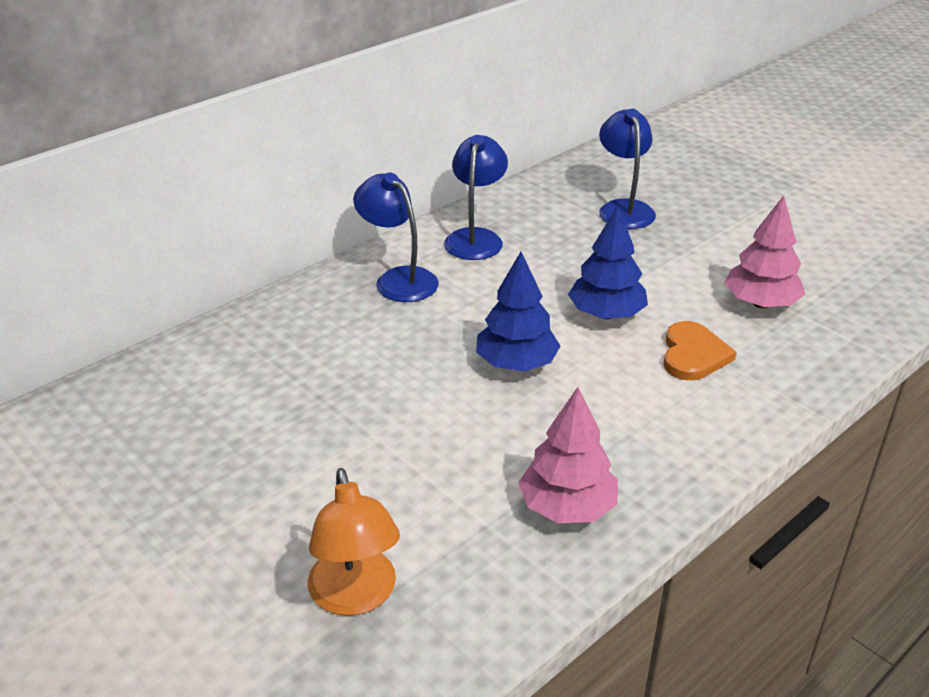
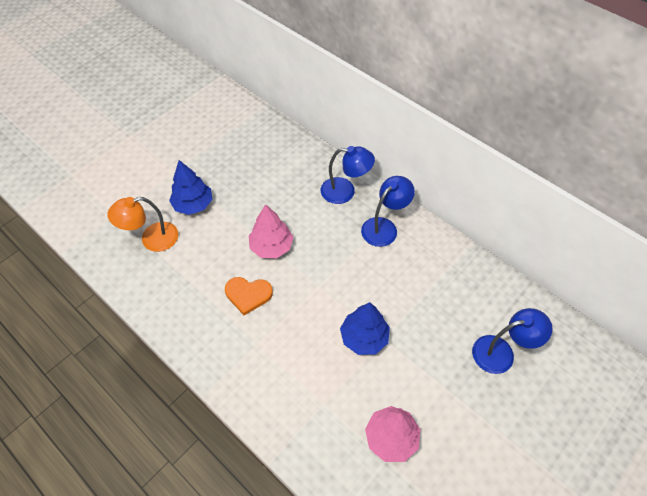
camera: 85 degrees right, 20 degrees up
(476, 238) = (438, 262): blue lamp -> blue lamp (345, 191)
(516, 364) = (310, 290): blue tree -> blue tree (193, 204)
(567, 507) = (199, 316): pink tree -> pink tree (271, 246)
(693, 354) = (327, 387): orange heart -> orange heart (248, 295)

